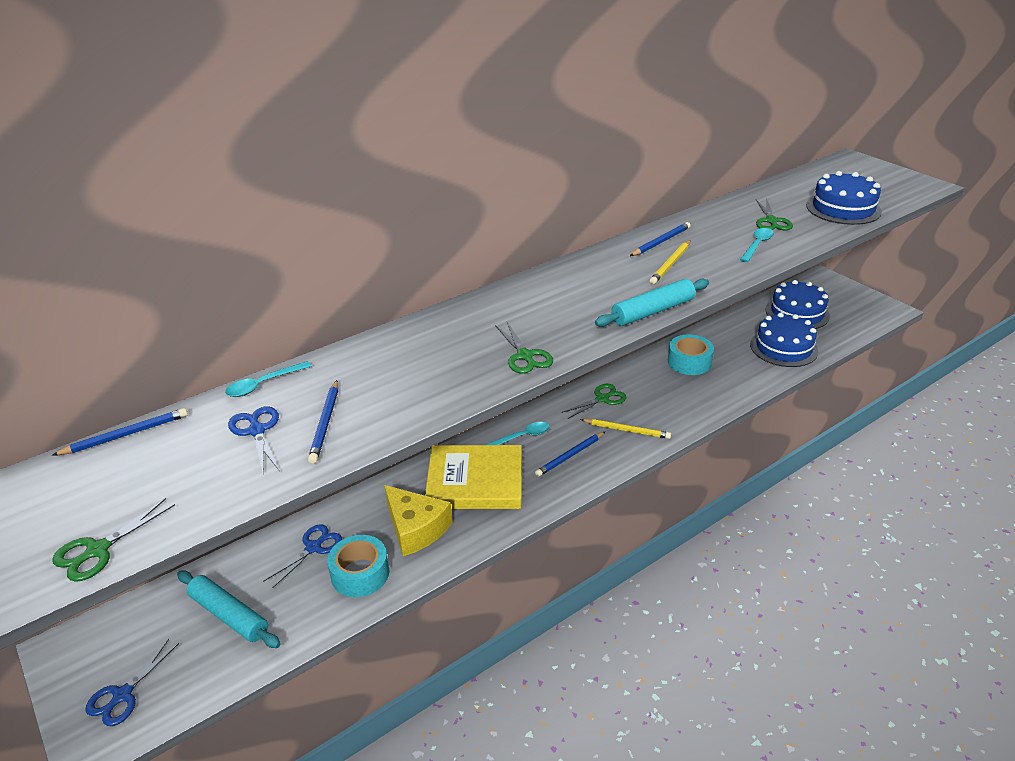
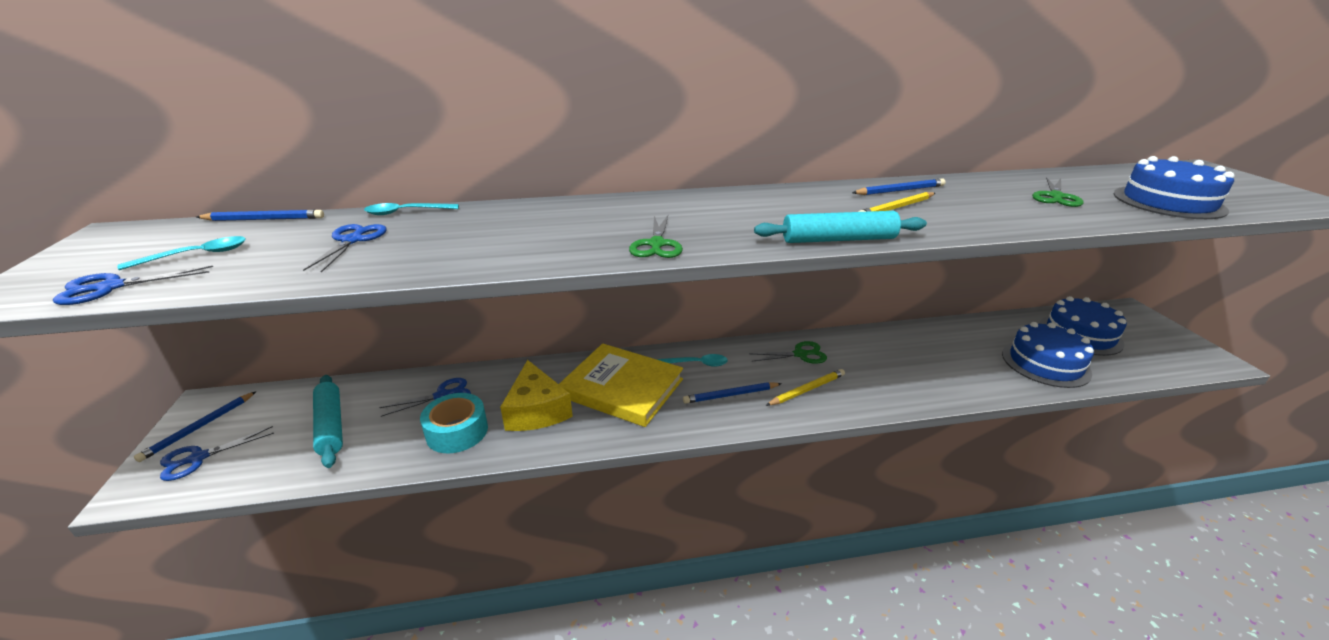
camera: 25 degrees right, 5 degrees down
(97, 550) = (110, 287): green scissors -> blue scissors
(325, 423) = (411, 249): blue pencil -> blue pencil (199, 427)
(626, 430) = (807, 390): yellow pencil -> yellow pencil turned 75 degrees counterclockwise
(689, 362) = (918, 347): turquoise tape -> none
(757, 245) = (1022, 212): turquoise spoon -> turquoise spoon (196, 255)

